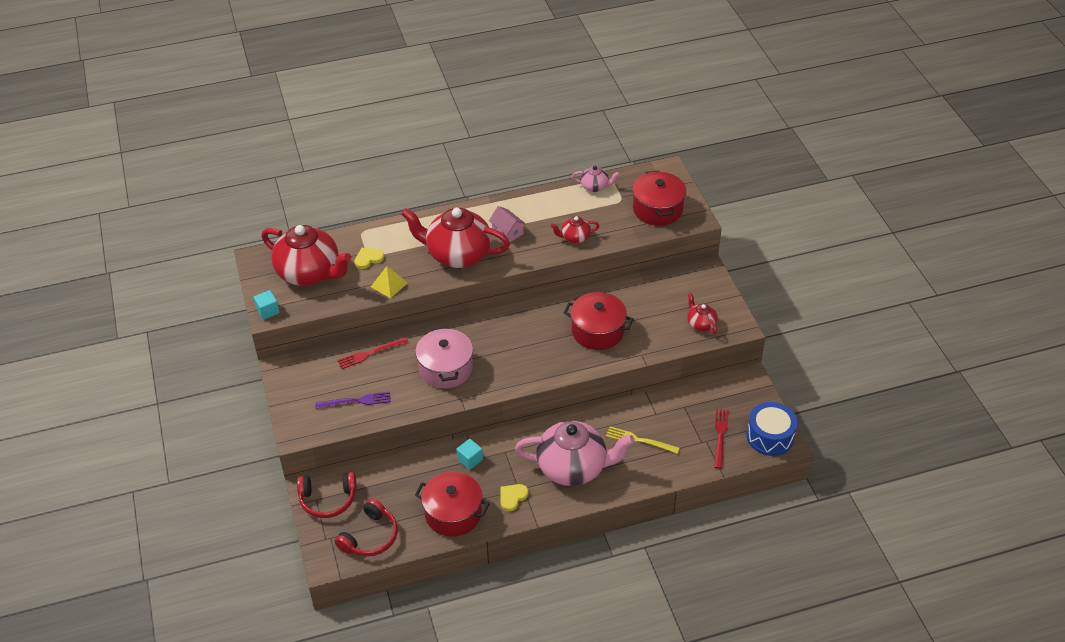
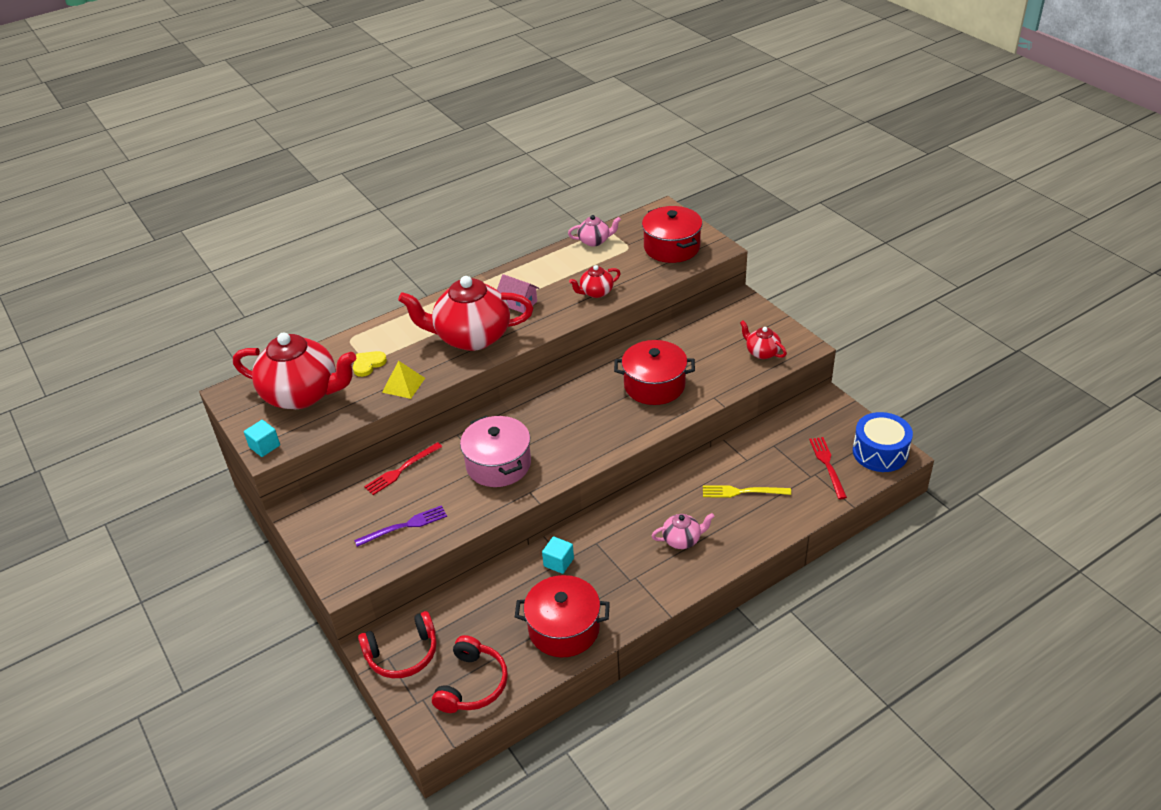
camera: 15 degrees left, 5 degrees down
(512, 497) = (626, 591): yellow heart -> none
(573, 467) = (682, 540): pink teapot -> pink teapot, size x0.46

